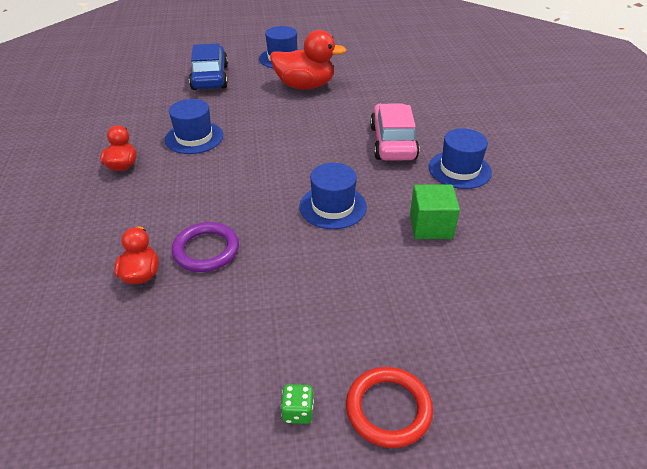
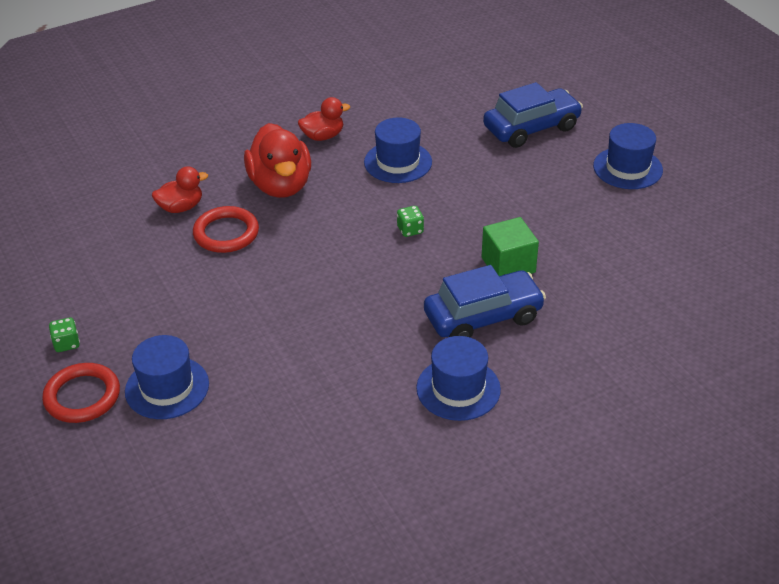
camera: 70 degrees right, 0 degrees up
(206, 250) = (226, 233): purple ring -> red ring
(279, 150) = (410, 230): none -> green dice
(305, 86) = (569, 208): red duck -> red duck (280, 185)
(333, 206) = (330, 297): blue hat -> blue hat (167, 387)
(392, 143) = (483, 317): pink car -> blue car
(431, 226) = (333, 381): green cube -> green cube (508, 265)

